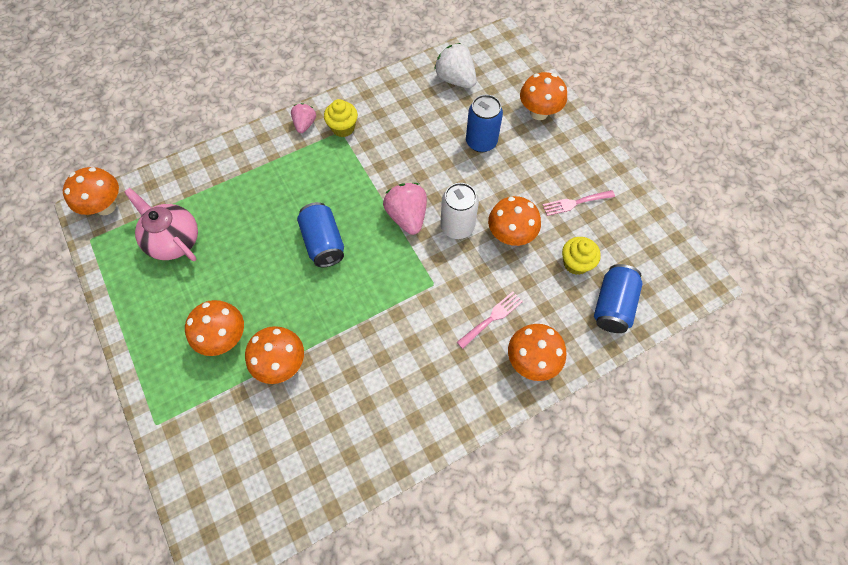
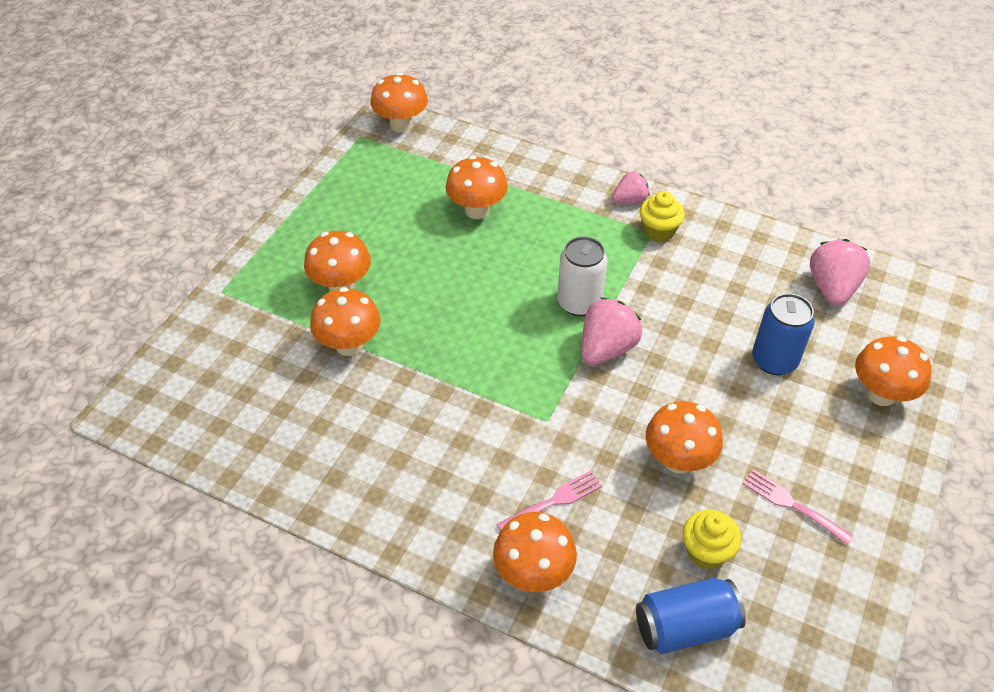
camera: 55 degrees right, 15 degrees down
(174, 240) = (409, 189): pink teapot -> none
(233, 212) = (477, 210): none -> orange mushroom
(323, 242) = (508, 297): blue can -> none
(455, 79) = (832, 288): white strawberry -> pink strawberry
(457, 227) = (638, 401): white can -> white can (579, 303)
(492, 318) = (554, 501): pink fork -> pink fork turned 45 degrees counterclockwise

